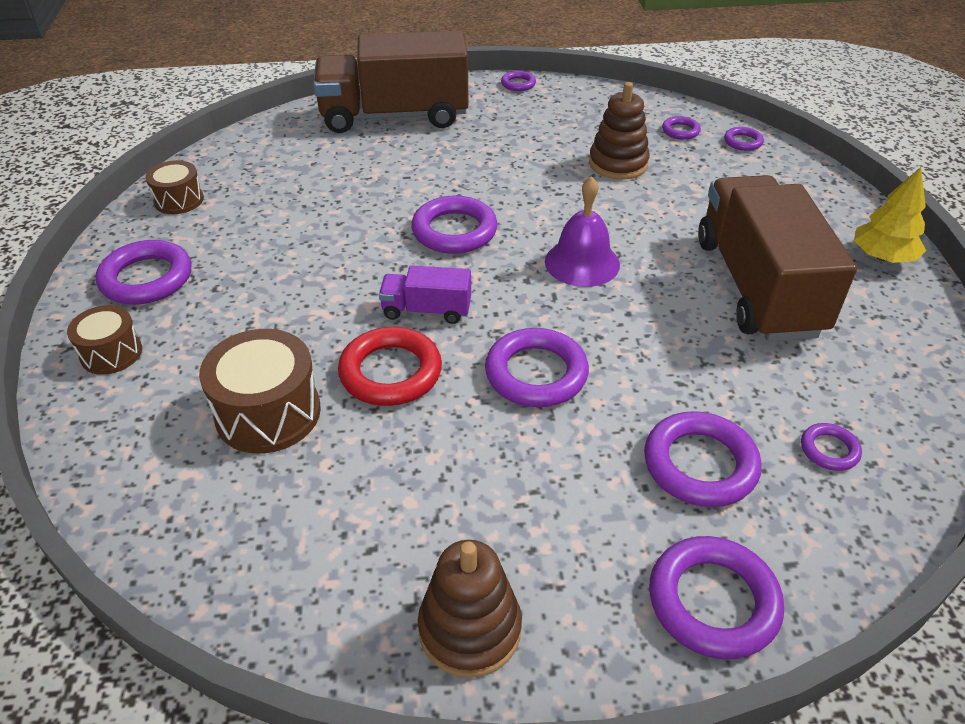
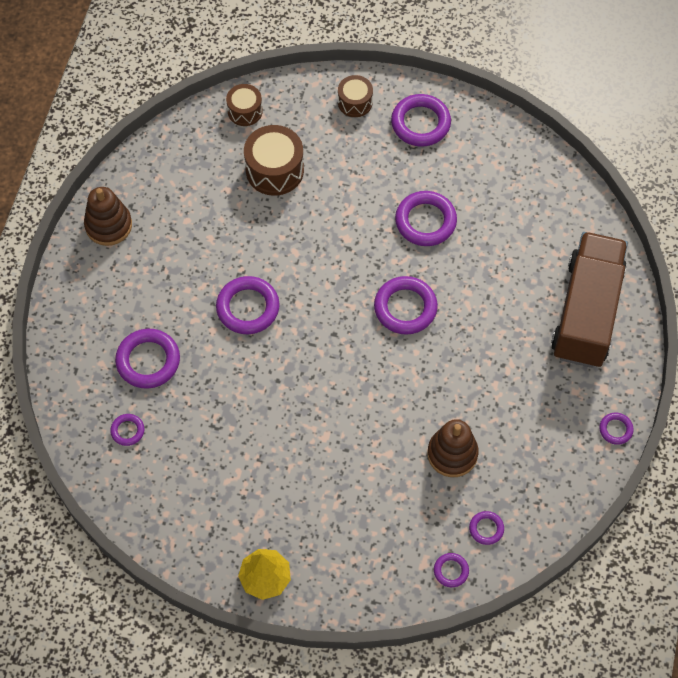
camera: 110 degrees right, 20 degrees up
(179, 200) = (507, 148): brown drum -> brown drum (245, 111)
(390, 372) = (281, 234): red ring -> none
(426, 310) = (327, 267): purple truck -> none
(582, 262) = (338, 374): purple bell -> none
(713, 601) = (74, 327): purple ring -> purple ring (425, 221)
(757, 286) = (270, 472): brown truck -> none

